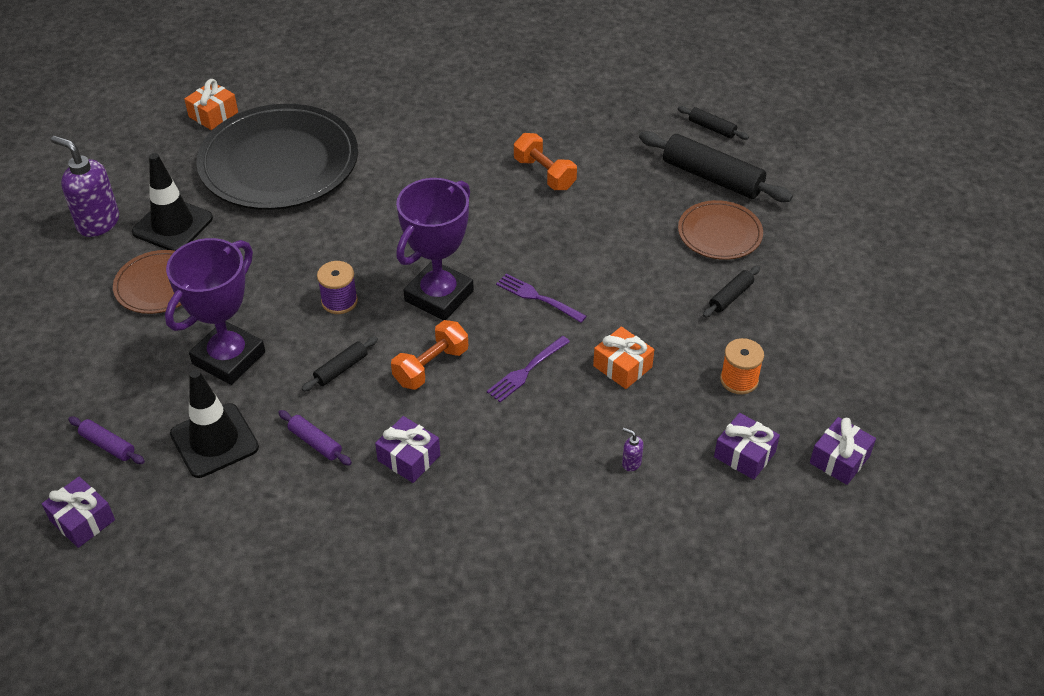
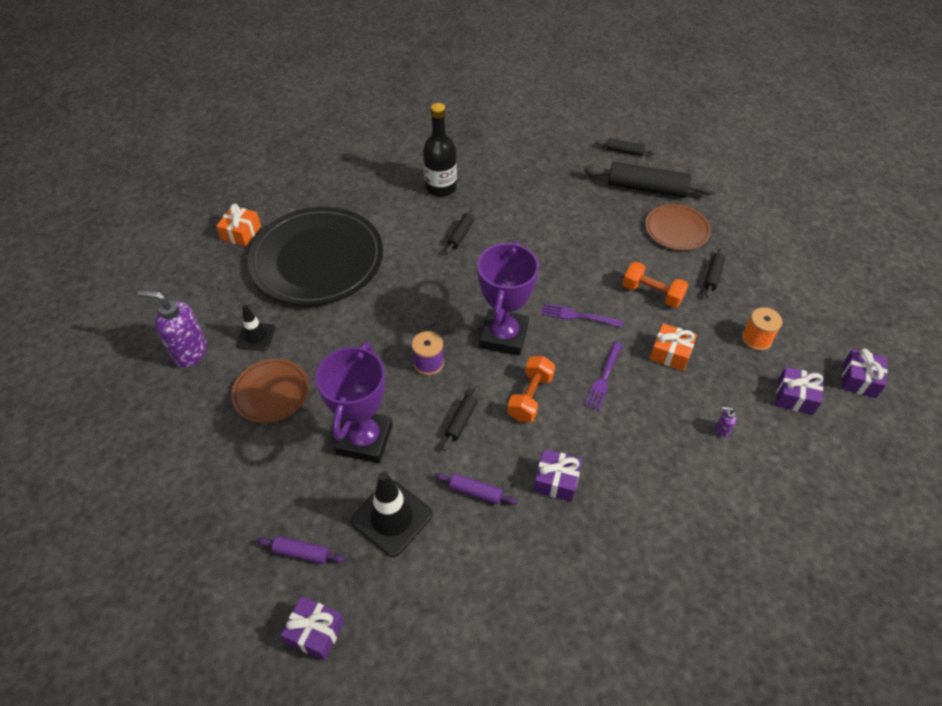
camera: 20 degrees left, 5 degrees up
(172, 225) = (256, 336): black traffic cone -> black traffic cone, size x0.61
(453, 176) = (460, 235): none -> black rolling pin
(462, 118) = (441, 187): none -> black bottle
(544, 174) = (527, 216): orange dumbbell -> orange dumbbell (652, 293)

